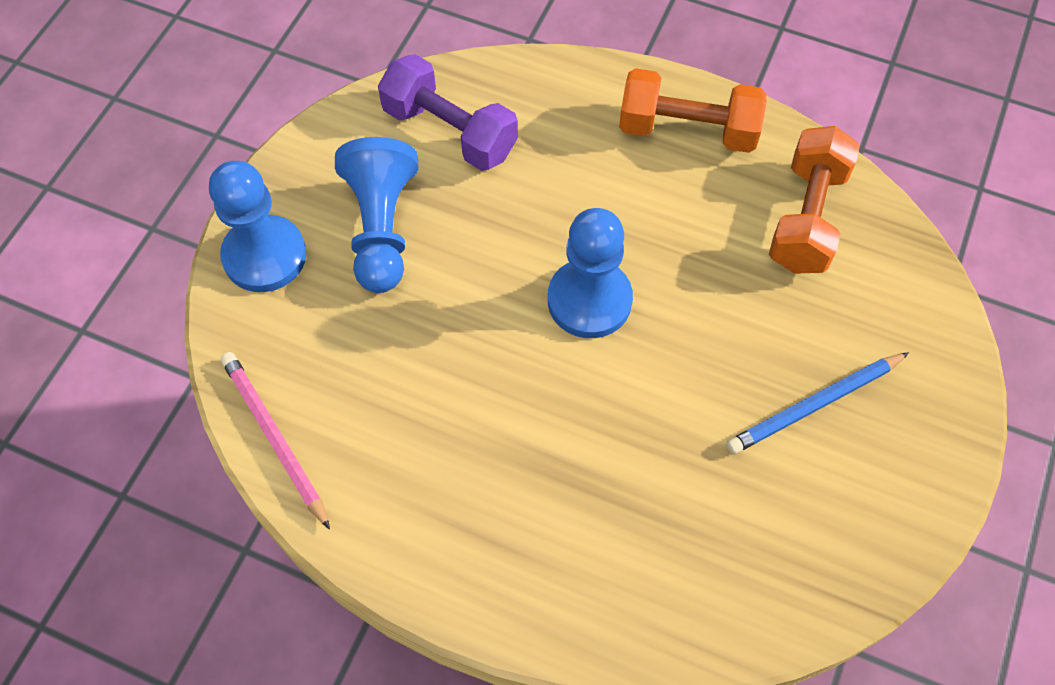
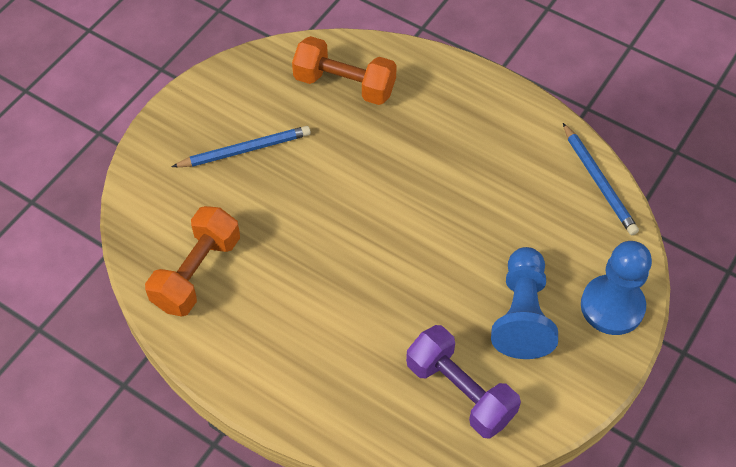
camera: 170 degrees left, 5 degrees down
(275, 438) = (598, 181): pink pencil -> blue pencil
(589, 300) = (375, 237): blue pawn -> none
(687, 130) = (262, 361): orange dumbbell -> orange dumbbell (344, 85)

